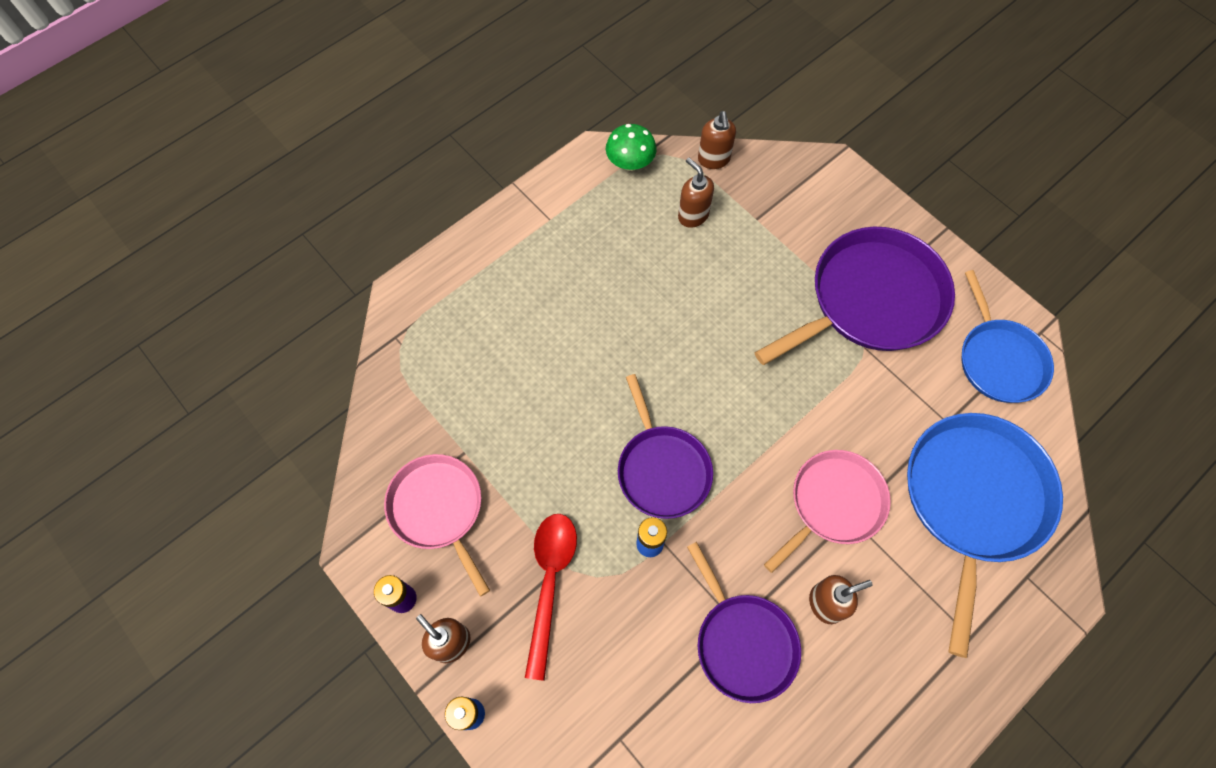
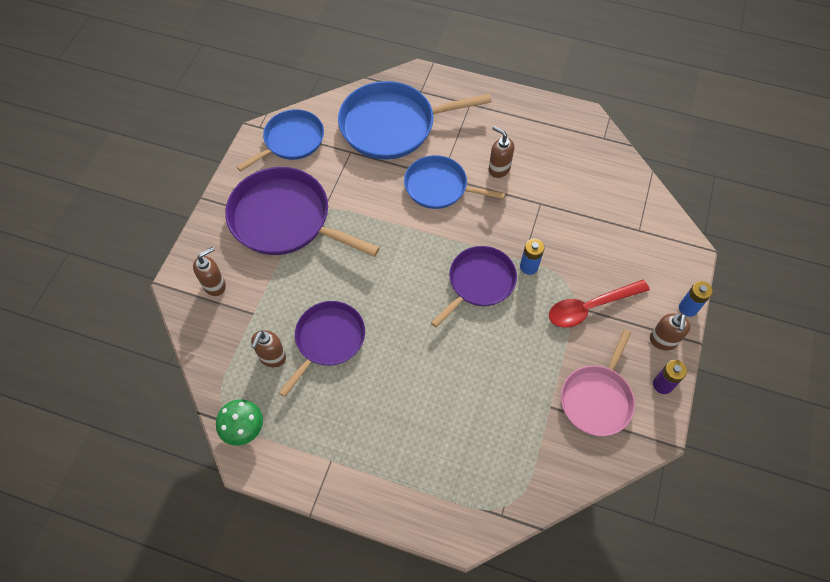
camera: 120 degrees left, 5 degrees down
(713, 160) = (210, 368): brown soap dispenser -> brown soap dispenser (215, 285)
(743, 642) = (547, 197): purple pan -> purple pan (328, 340)
(833, 504) = (439, 187): pink pan -> blue pan

